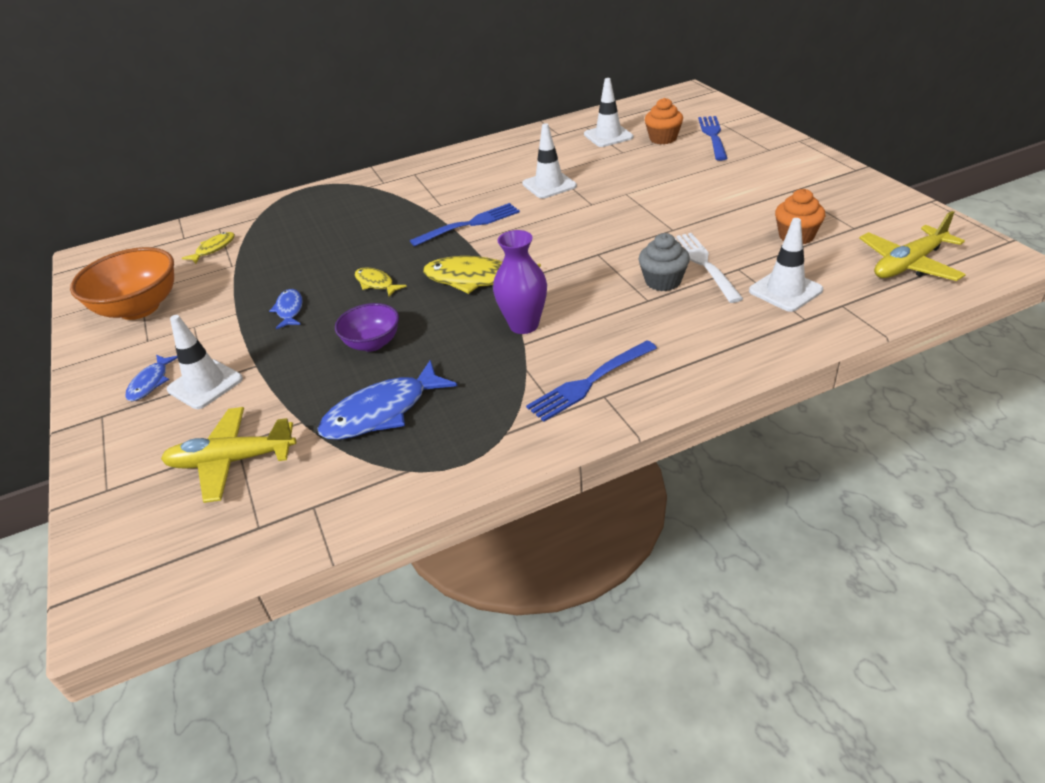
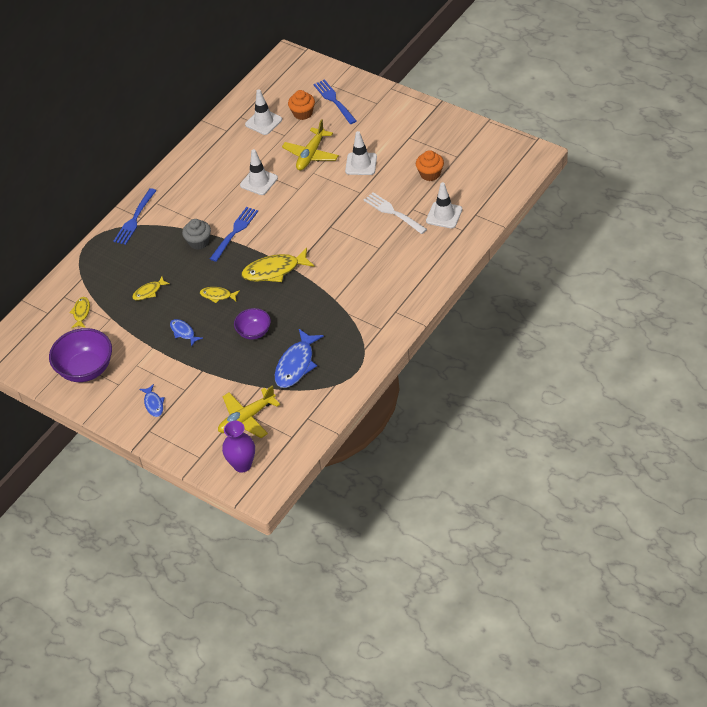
camera: 30 degrees left, 10 degrees up
(139, 308) = (86, 369): orange bowl -> purple bowl
(205, 384) = (186, 391): white traffic cone -> white traffic cone (361, 164)
(306, 252) = (149, 292): none -> yellow fish
(524, 325) = (326, 289): purple vase -> purple vase (242, 465)
(589, 382) = (383, 307): blue fork -> blue fork (135, 219)
(663, 281) = (379, 232): grey cupcake -> grey cupcake (199, 242)
(908, 264) = (495, 175): yellow plane -> yellow plane (311, 155)

